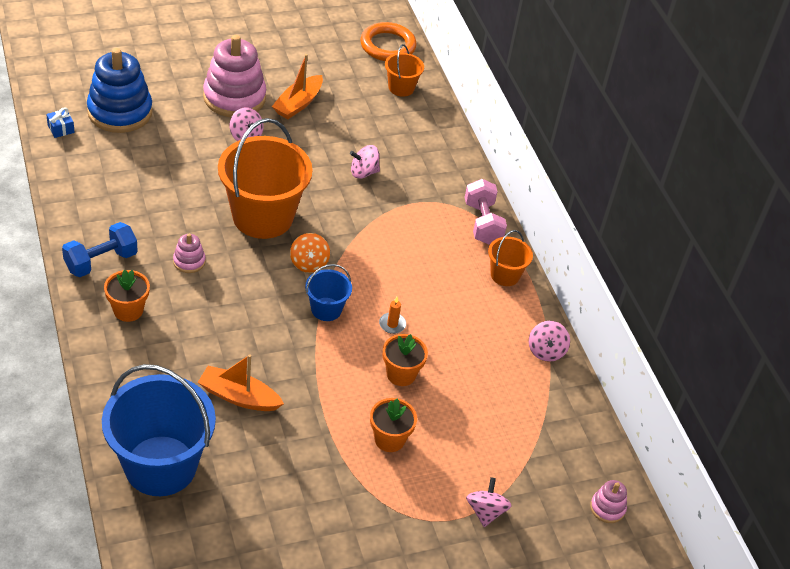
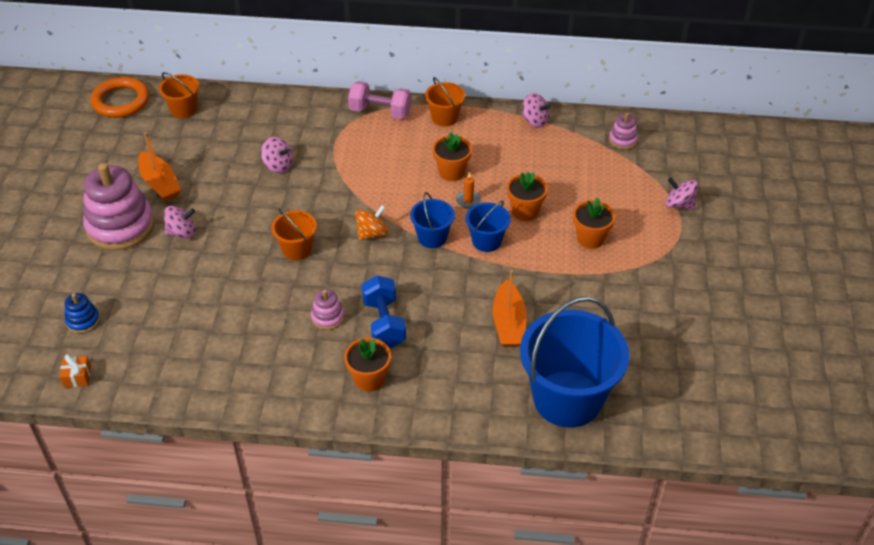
camera: 60 degrees left, 0 degrees up
(61, 129) = (77, 377): blue gift -> orange gift
(101, 261) = (293, 386): blue dumbbell -> blue dumbbell (384, 323)
(120, 112) = (83, 321): blue stacking toy -> blue stacking toy, size x0.45
(239, 397) = (508, 323): orange boat -> orange boat turned 45 degrees counterclockwise
(262, 216) = (297, 249): orange bucket -> orange bucket, size x0.48
(309, 263) = (372, 233): orange spinning top -> orange spinning top turned 60 degrees counterclockwise
(342, 353) = (486, 241): none -> blue bucket
(363, 172) = (278, 165): pink spinning top -> pink spinning top turned 75 degrees counterclockwise
(426, 301) = (451, 172): none -> orange flower pot
(607, 508) = (695, 139): pink stacking toy -> pink stacking toy (622, 140)

